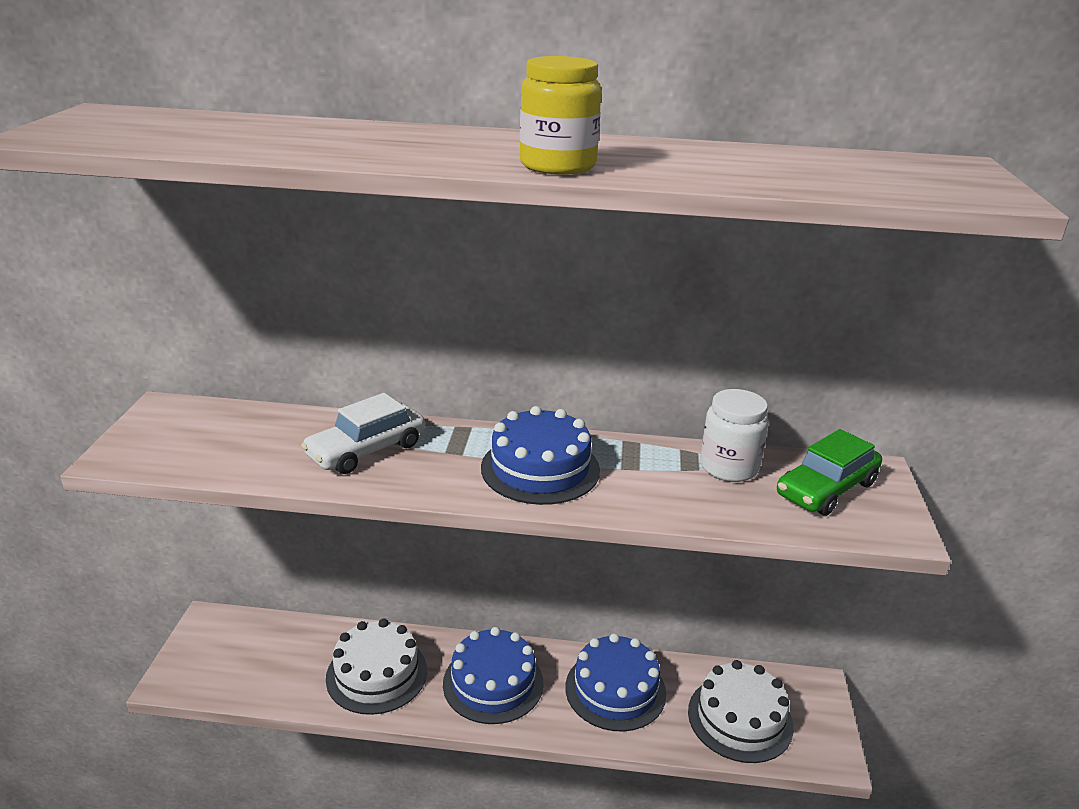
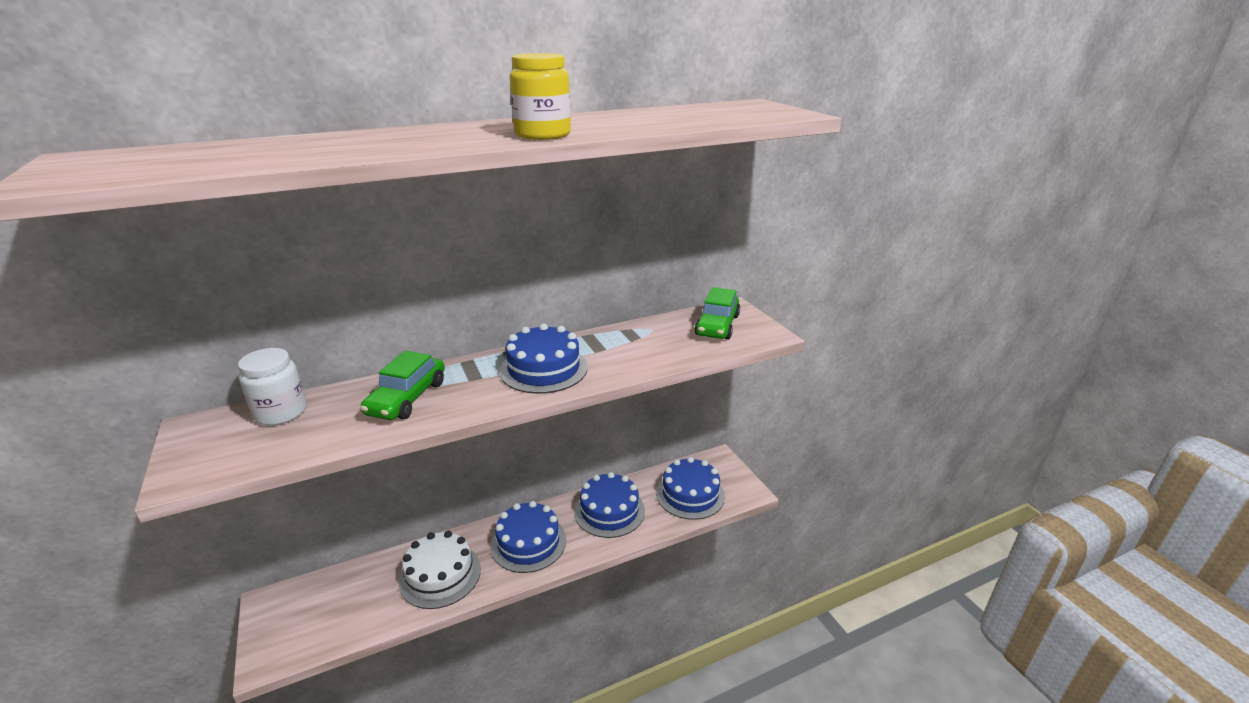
camera: 30 degrees left, 0 degrees up
(366, 450) = (407, 398): white car -> green car
(729, 467) = (656, 331): white jar -> white jar (281, 412)
(740, 718) = (690, 494): white cake -> blue cake

